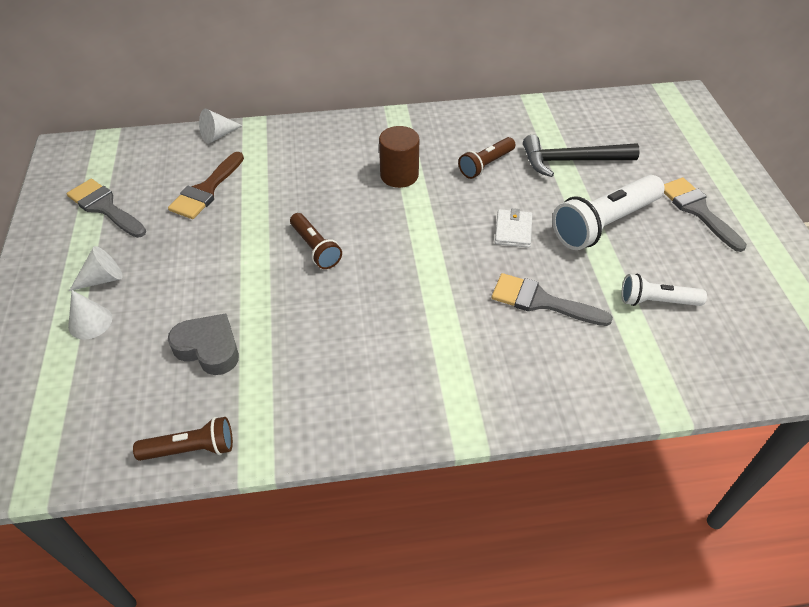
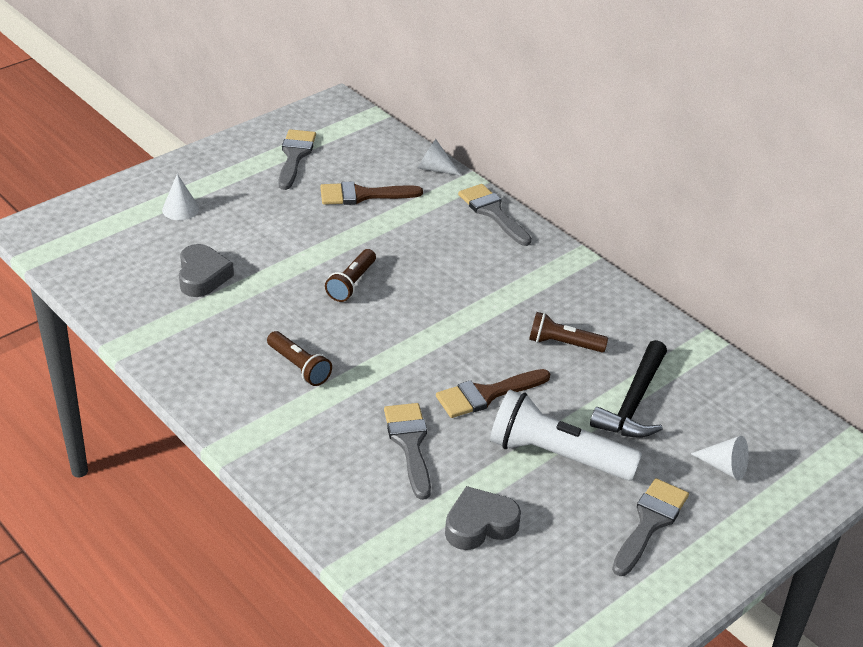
camera: 55 degrees right, 10 degrees down
(102, 279) = (224, 193): white cone -> white cone (724, 467)
(191, 449) = (111, 310): brown flashlight -> brown flashlight (299, 367)
(305, 130) = (493, 212): none -> grey brush
(399, 175) = (490, 294): brown cylinder -> none
(513, 230) = (486, 394): white wallet -> brown brush
(571, 161) = (634, 402): black hammer -> black hammer turned 120 degrees counterclockwise
(656, 301) = (480, 524): white flashlight -> grey heart

